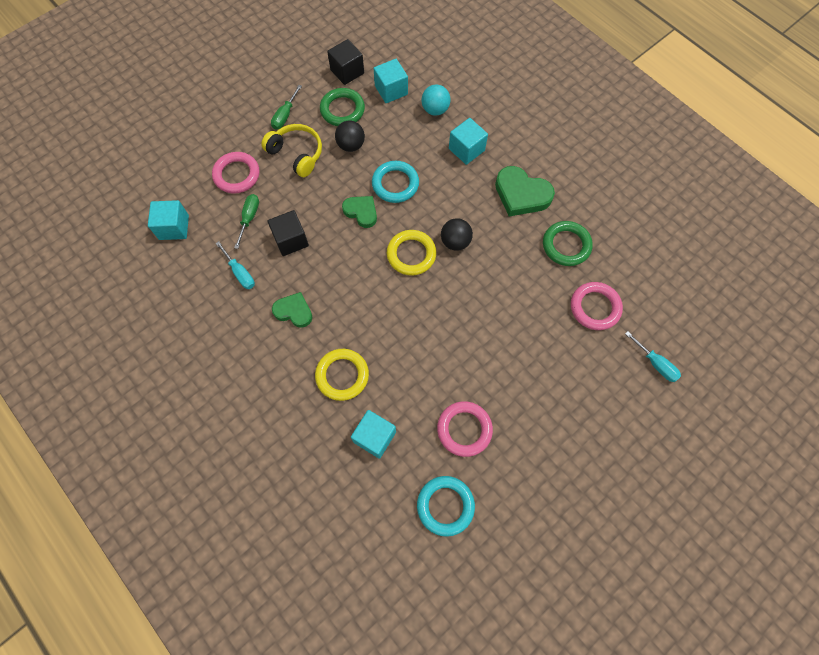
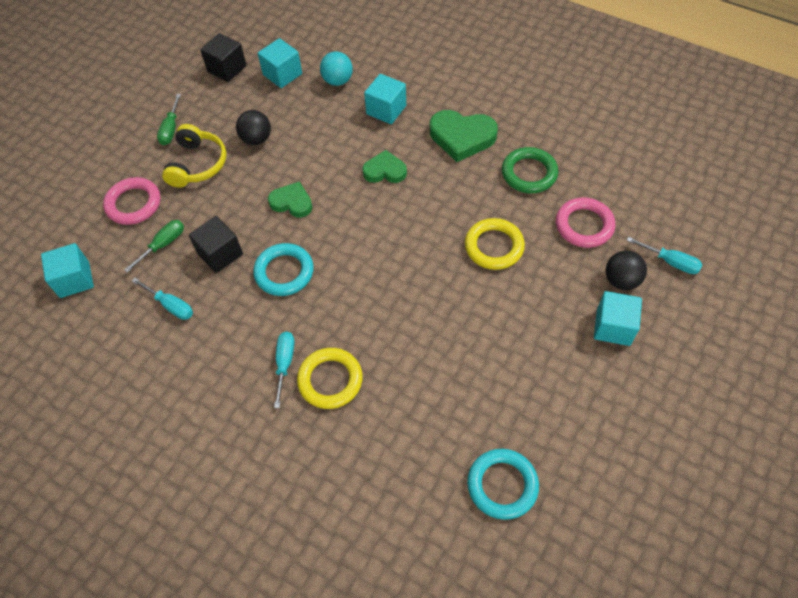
camera: 15 degrees left, 10 degrees down
(249, 218) = (163, 245): green screwdriver -> green screwdriver turned 45 degrees clockwise
(294, 311) = (249, 328): green heart -> green heart (385, 171)
(296, 154) = (197, 164): yellow headphones -> yellow headphones turned 75 degrees clockwise
(312, 350) = (285, 364): none -> turquoise screwdriver
(342, 110) = (234, 107): green ring -> none
(374, 437) = (392, 435): turquoise cube -> turquoise cube (613, 327)
(395, 184) = (320, 164): turquoise ring -> turquoise ring (284, 272)
(411, 254) = (364, 229): yellow ring -> yellow ring (494, 246)
(455, 242) = (408, 203): black ball -> black ball (621, 280)
(464, 429) = (492, 394): pink ring -> none

